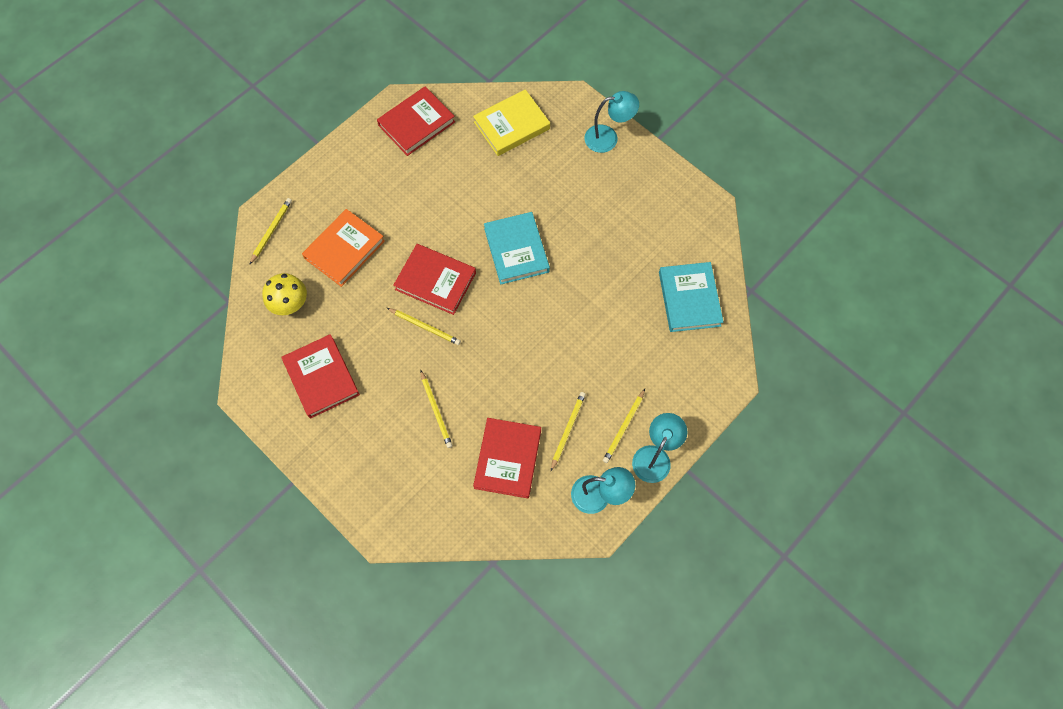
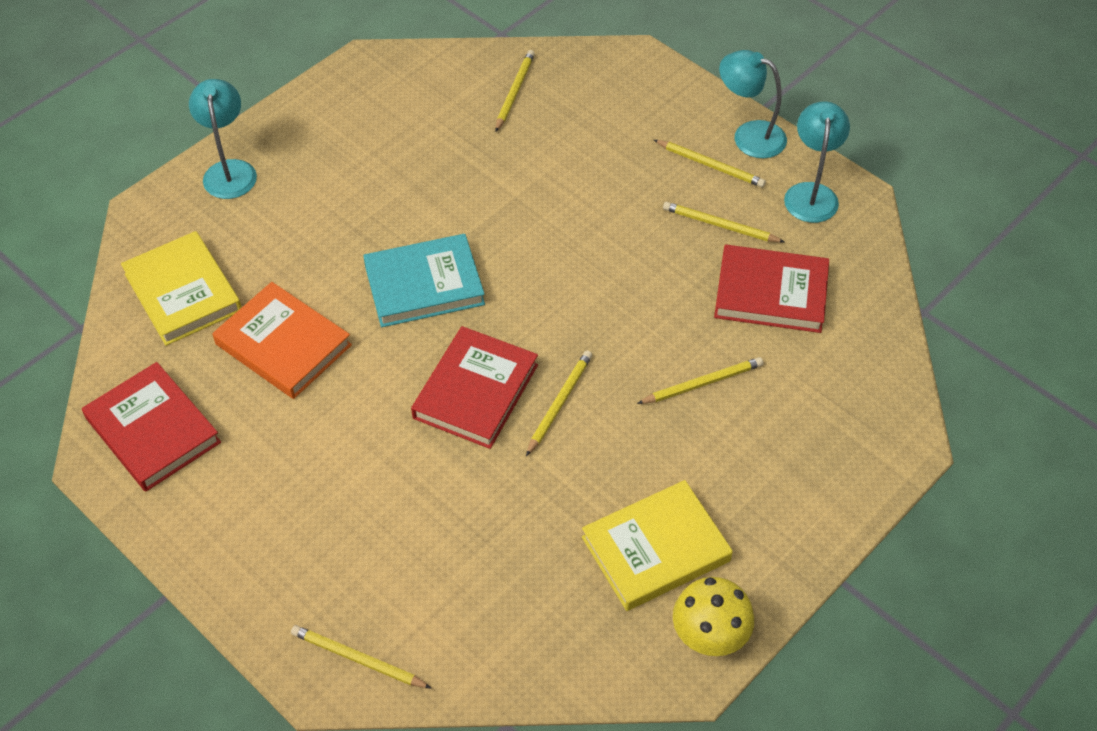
camera: 90 degrees left, 15 degrees down
(290, 303) = (514, 611): yellow mushroom -> yellow mushroom (709, 635)
(321, 377) = (655, 549): red book -> yellow book
(344, 249) = (407, 530): orange book -> orange book (283, 345)
(689, 299) = (514, 92): turquoise book -> yellow pencil

